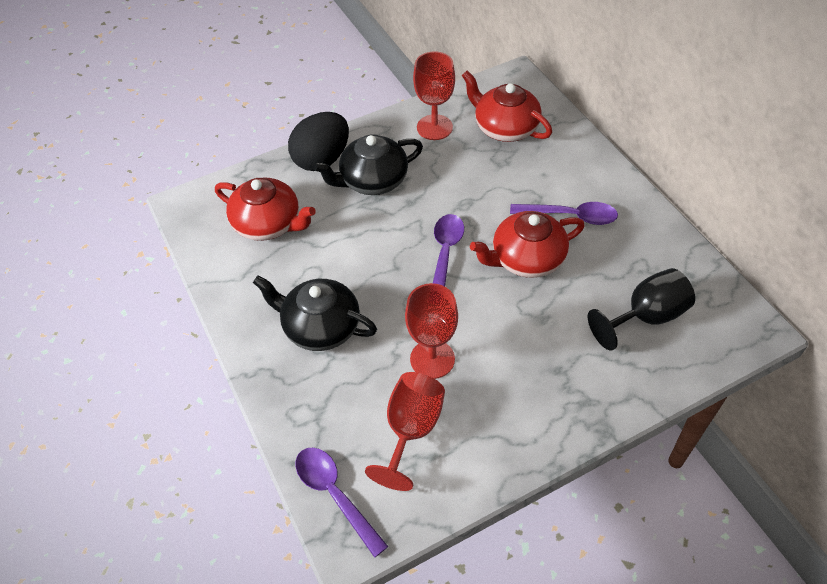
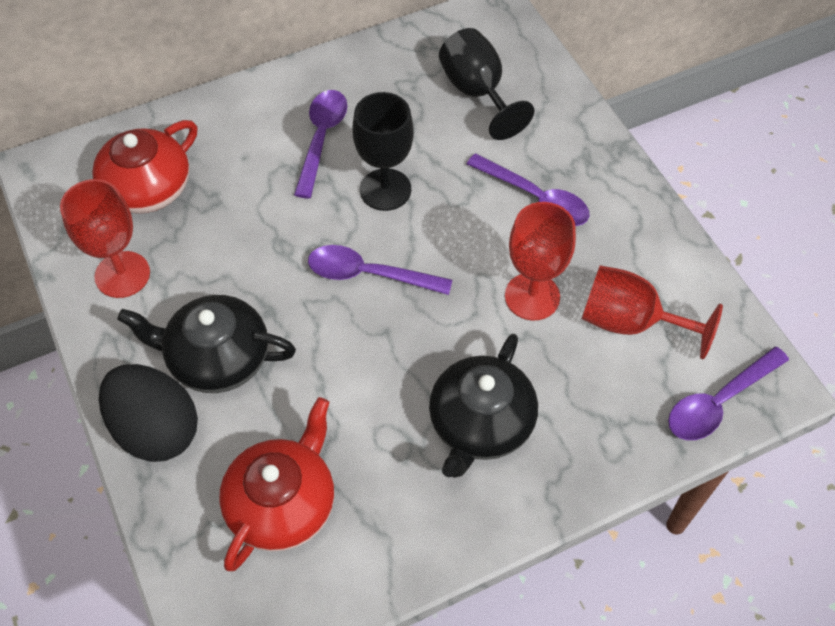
camera: 90 degrees left, 5 degrees up
(372, 180) = (217, 358): black teapot -> black teapot turned 120 degrees clockwise
(526, 259) = (385, 190): red teapot -> black goblet
(533, 361) = (535, 198): none -> purple spoon

